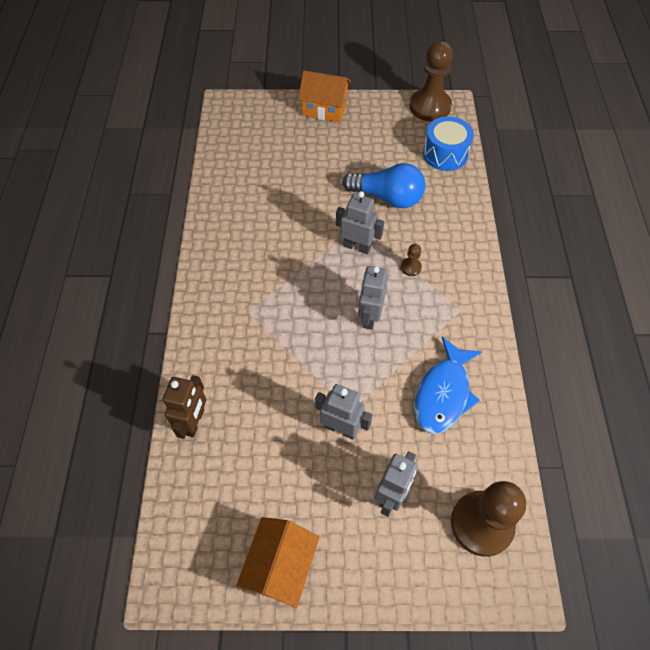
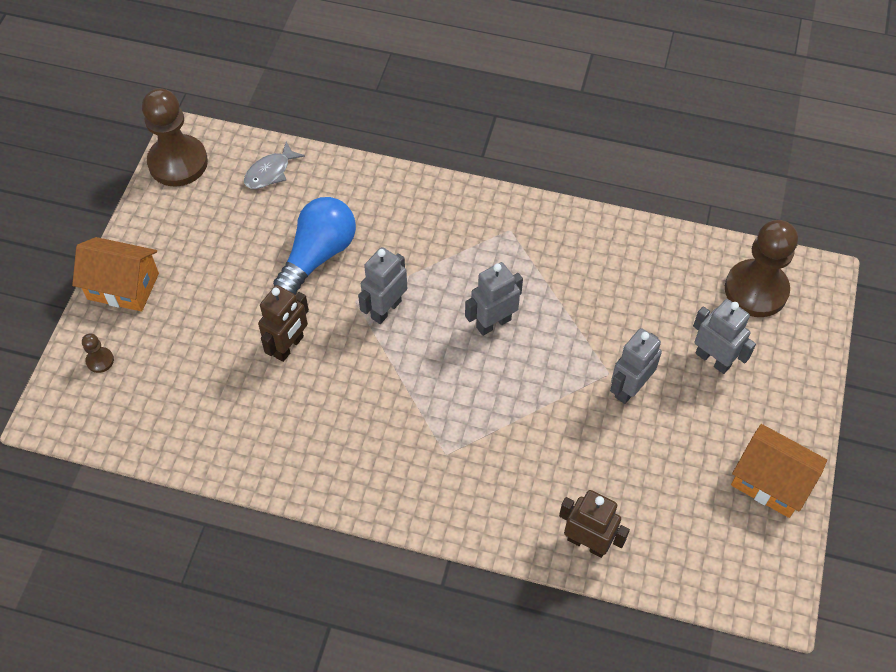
camera: 75 degrees left, 0 degrees up
(308, 200) = (289, 346): none -> brown robot
(324, 109) = (123, 286): orange house -> orange house turned 75 degrees clockwise
(369, 317) = (493, 323): grey robot -> grey robot turned 120 degrees clockwise
(411, 267) = (436, 261): brown pawn -> brown pawn (100, 360)
(443, 393) = (610, 279): blue fish -> none
(445, 154) = (270, 172): blue drum -> grey fish

